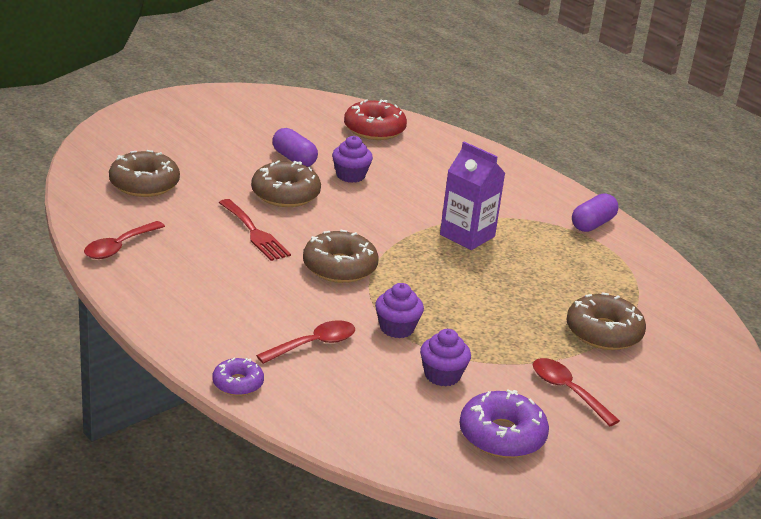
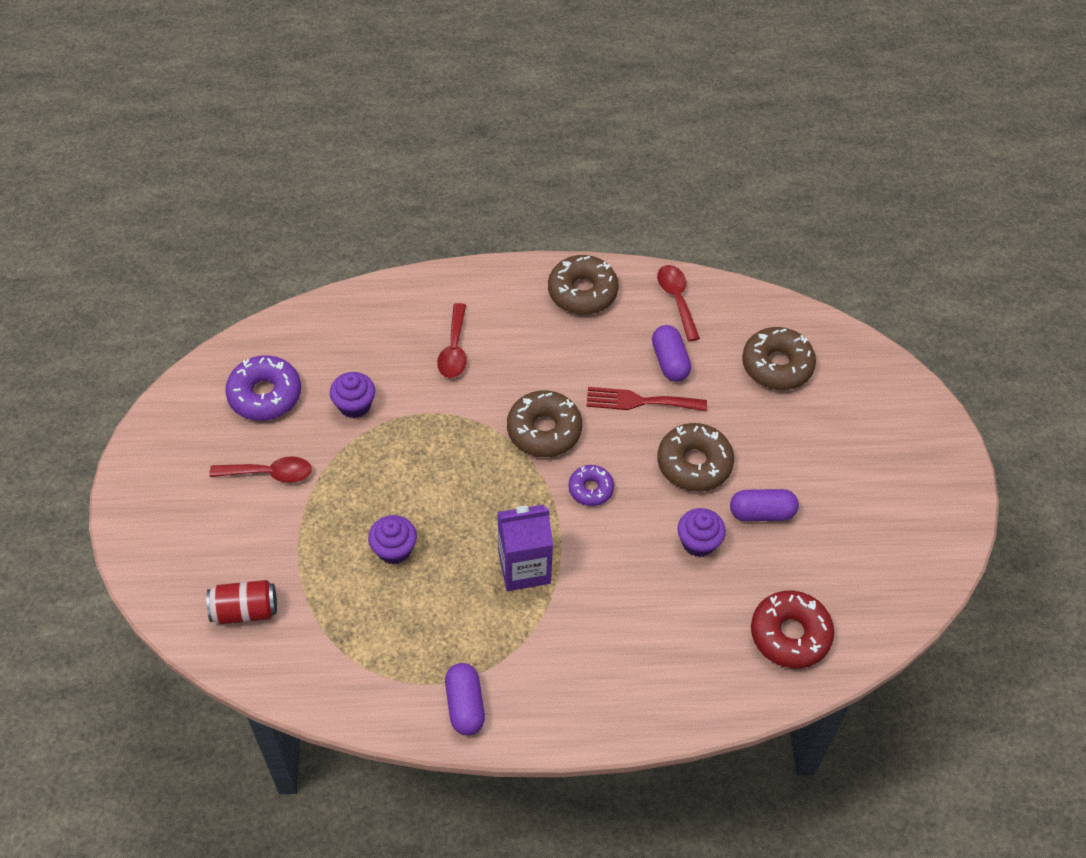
camera: 130 degrees right, 25 degrees up
(196, 231) = (670, 361): none -> purple capsule
(238, 383) = (445, 281): purple donut -> purple donut (591, 489)
(397, 328) = (432, 415): purple cupcake -> purple cupcake (394, 549)
(603, 332) = (308, 561): brown donut -> brown donut (582, 292)
(681, 344) = (245, 610): none -> red can

